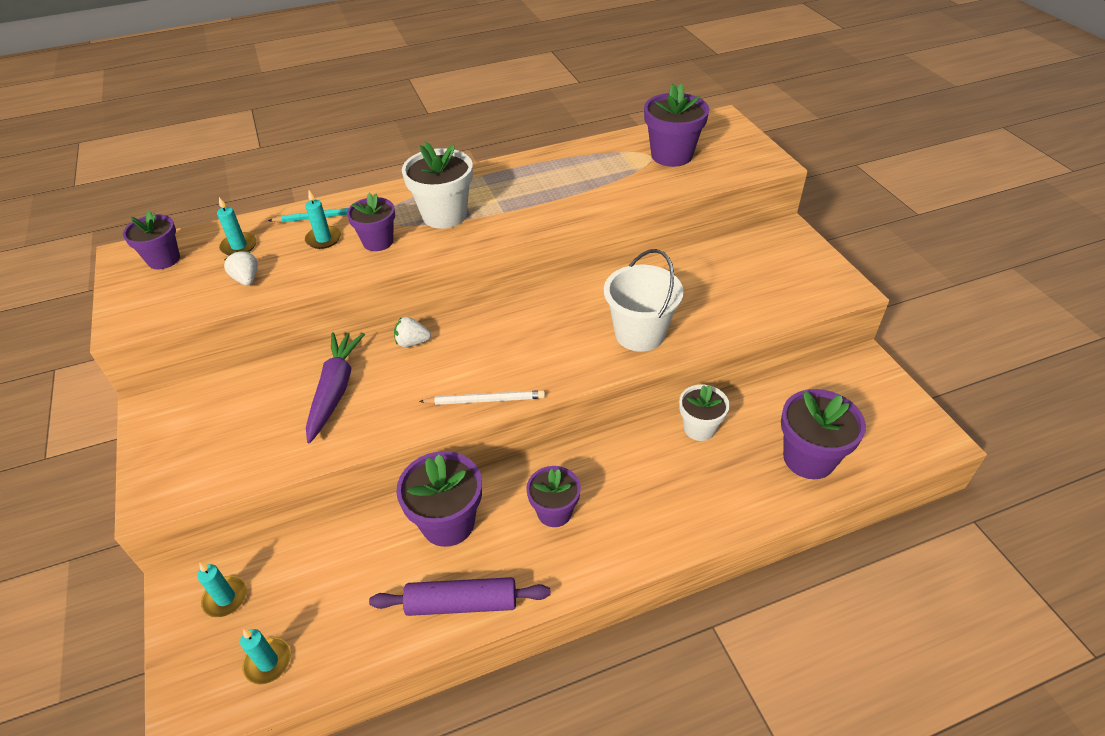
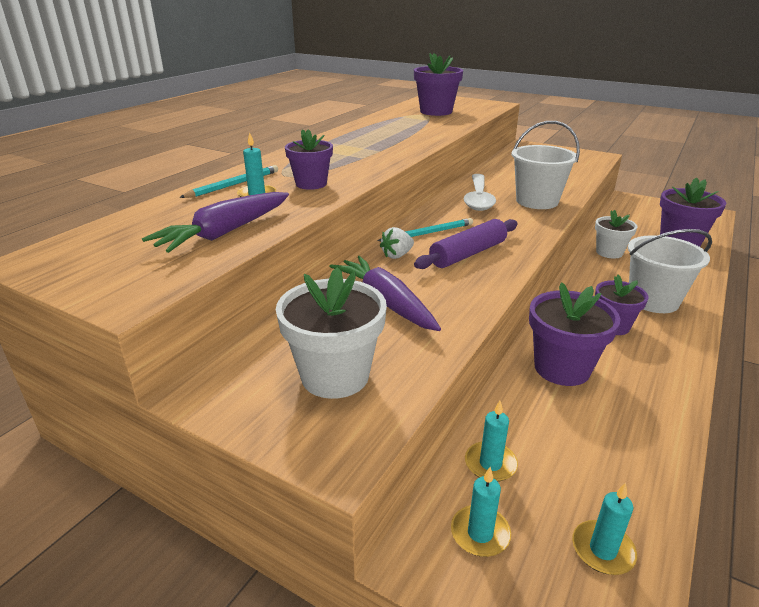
camera: 40 degrees left, 15 degrees down
(164, 259) = (93, 249): purple flower pot -> none
(239, 246) = (173, 219): turquoise candle -> turquoise candle (490, 464)
(247, 279) = (225, 232): white strawberry -> purple carrot
(444, 215) = (338, 161): white flower pot -> white flower pot (335, 376)
(462, 603) = (656, 405): purple rolling pin -> purple rolling pin (468, 254)
(474, 327) = (428, 233): none -> turquoise pencil
(485, 400) = (510, 261): white pencil -> none
(588, 301) = (478, 199): none -> white spoon
(640, 510) = (653, 300): none -> white bucket

